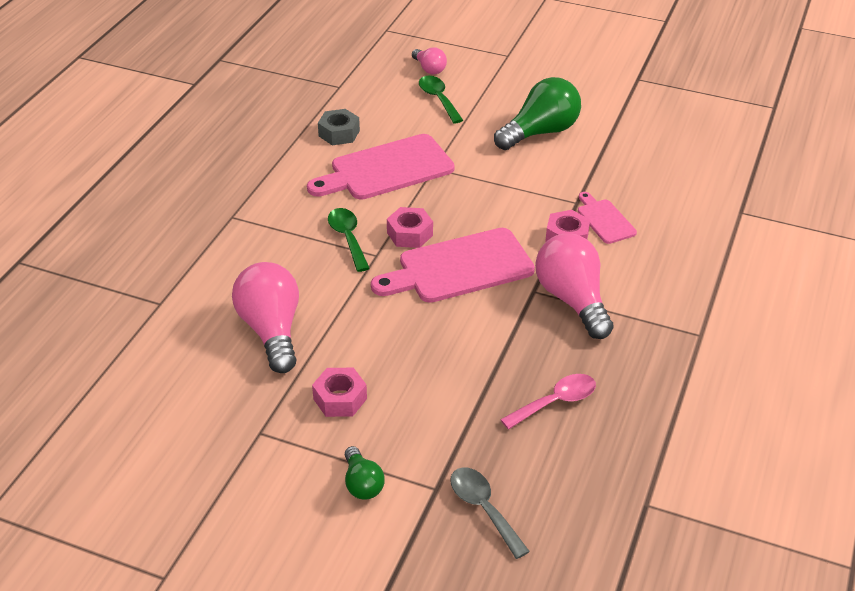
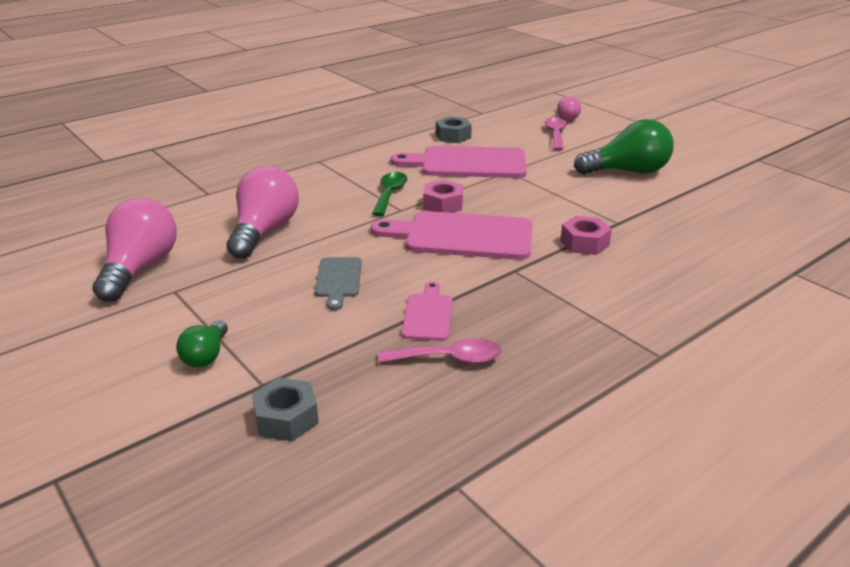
camera: 30 degrees right, 10 degrees down
(340, 399) = (262, 290): pink nut -> none
(396, 360) = (338, 280): none -> grey cutting board
(438, 99) = (555, 134): green spoon -> pink spoon
(483, 508) = (286, 418): grey spoon -> grey nut
(572, 300) = (545, 287): pink light bulb -> pink light bulb (140, 268)
(604, 220) = (635, 241): pink cutting board -> pink cutting board (428, 315)

